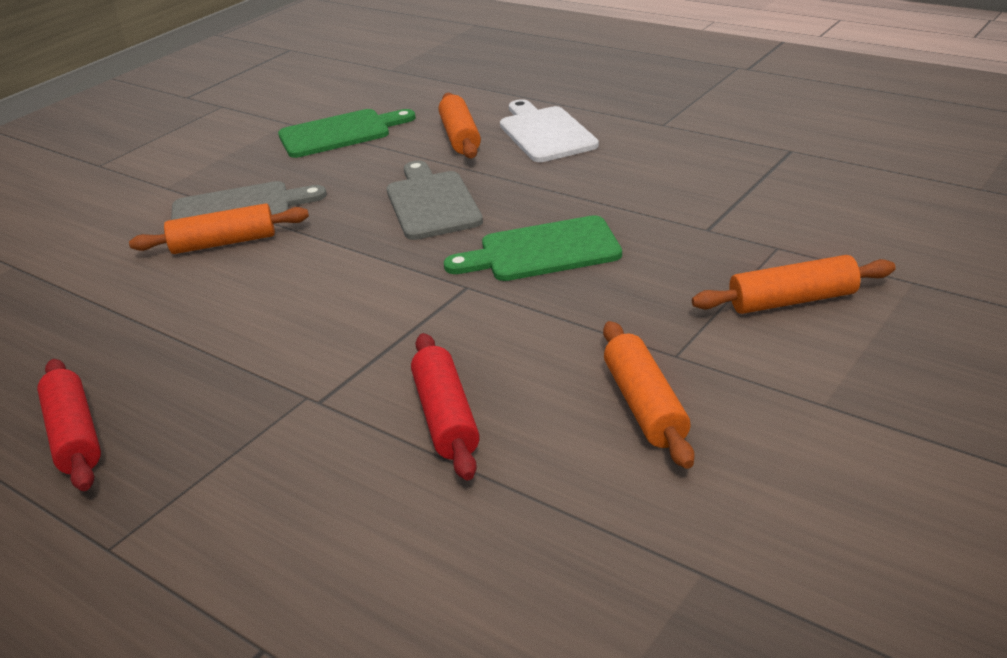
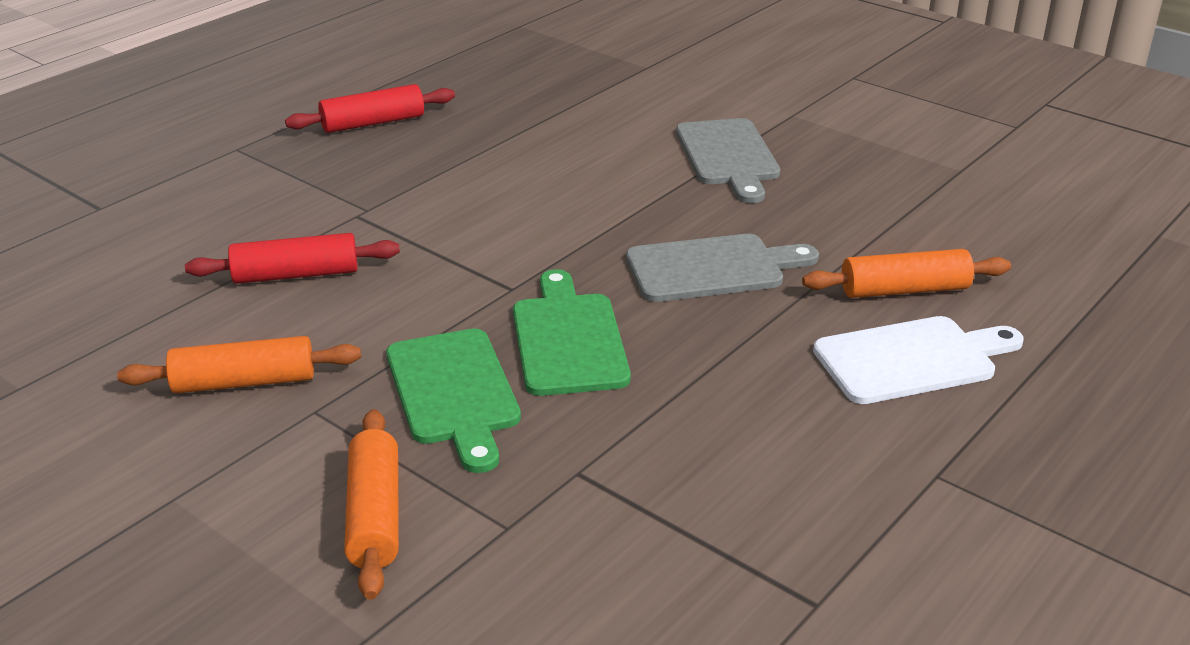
camera: 90 degrees right, 0 degrees up
(223, 243) = (656, 154): orange rolling pin -> none
(340, 133) = (924, 205): green cutting board -> green cutting board (454, 392)

